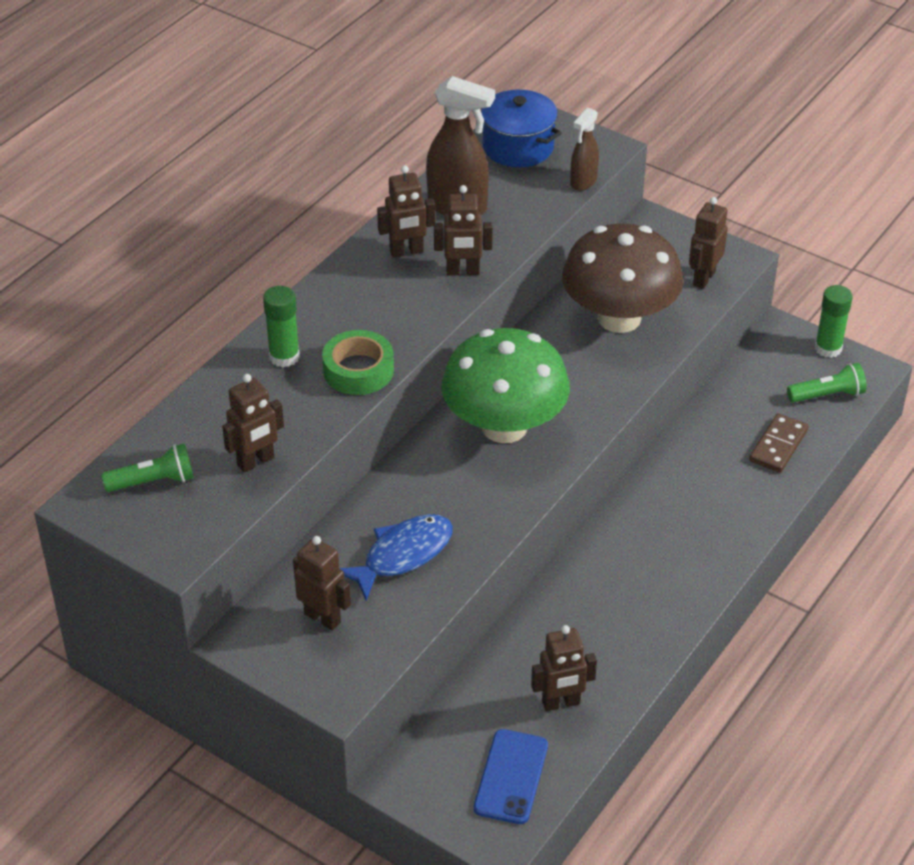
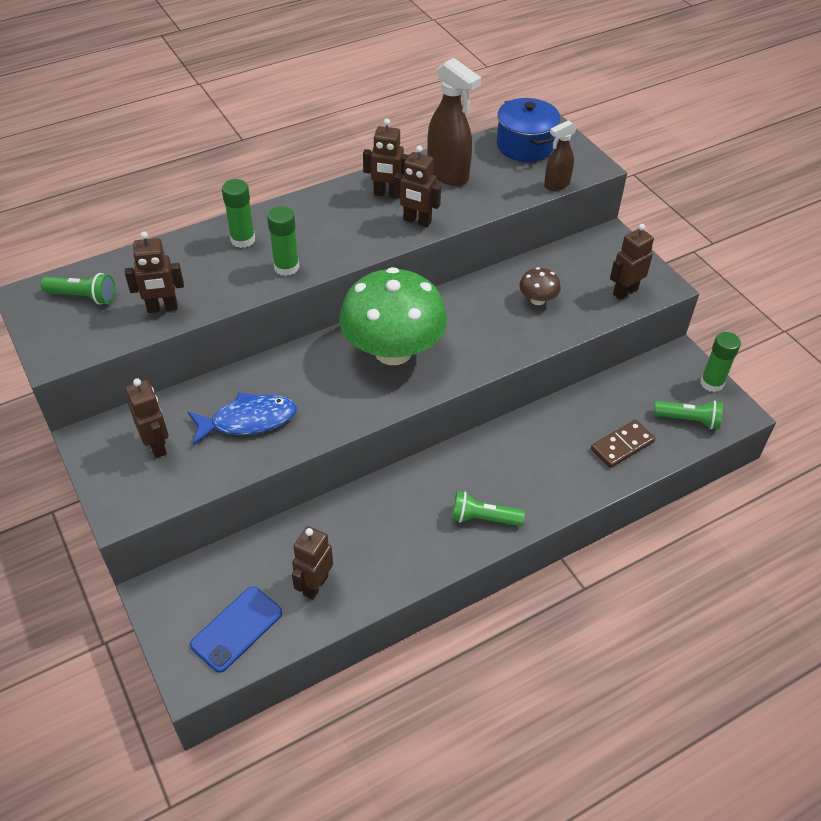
camera: 25 degrees right, 5 degrees up
(358, 370) = (286, 267): green tape -> green glue stick
(561, 703) = (315, 585): brown robot -> brown robot turned 105 degrees clockwise
(619, 318) = (537, 300): brown mushroom -> brown mushroom, size x0.41
(686, 571) = (483, 518): none -> green flashlight

